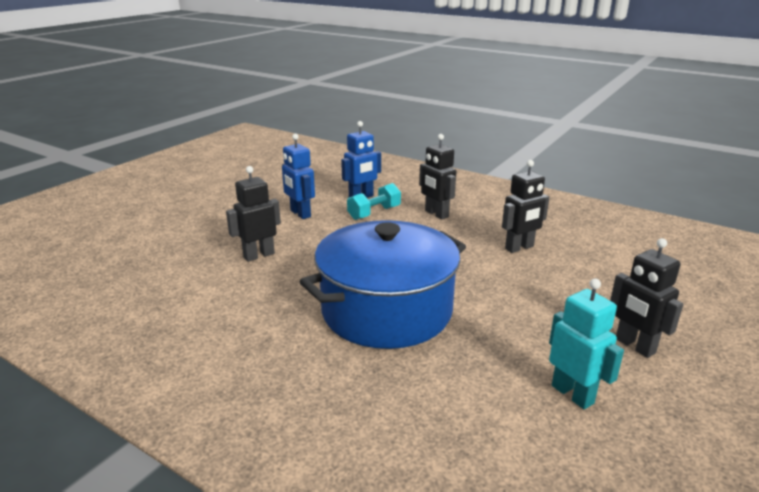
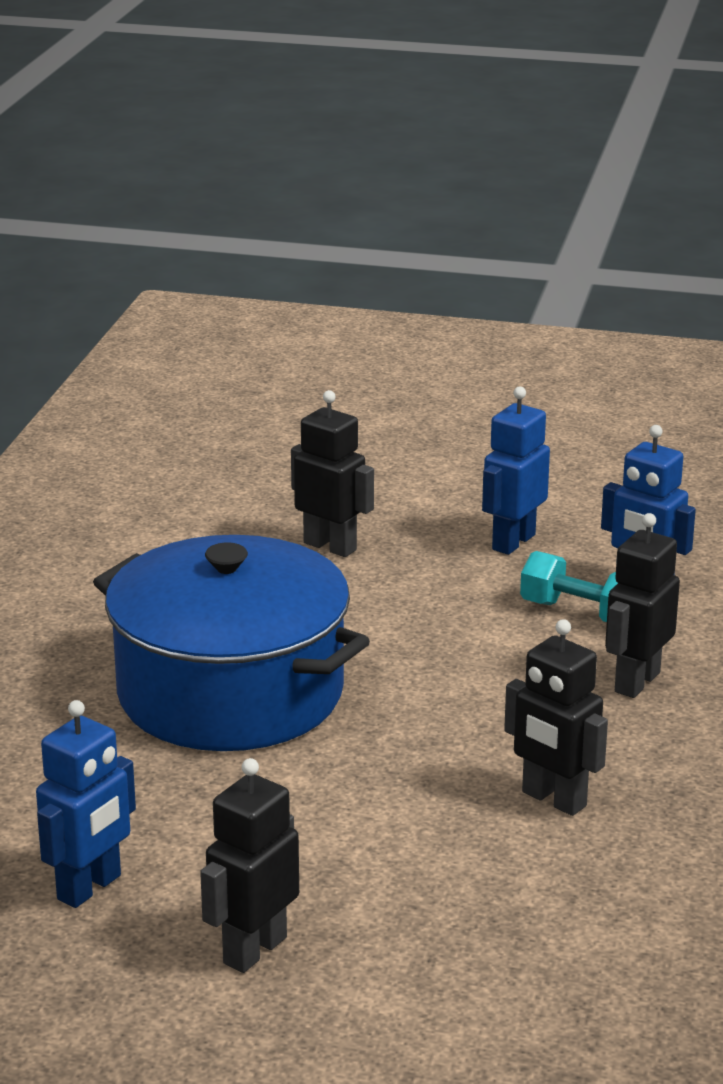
camera: 70 degrees right, 0 degrees up
(573, 394) = (90, 888): turquoise robot -> blue robot

